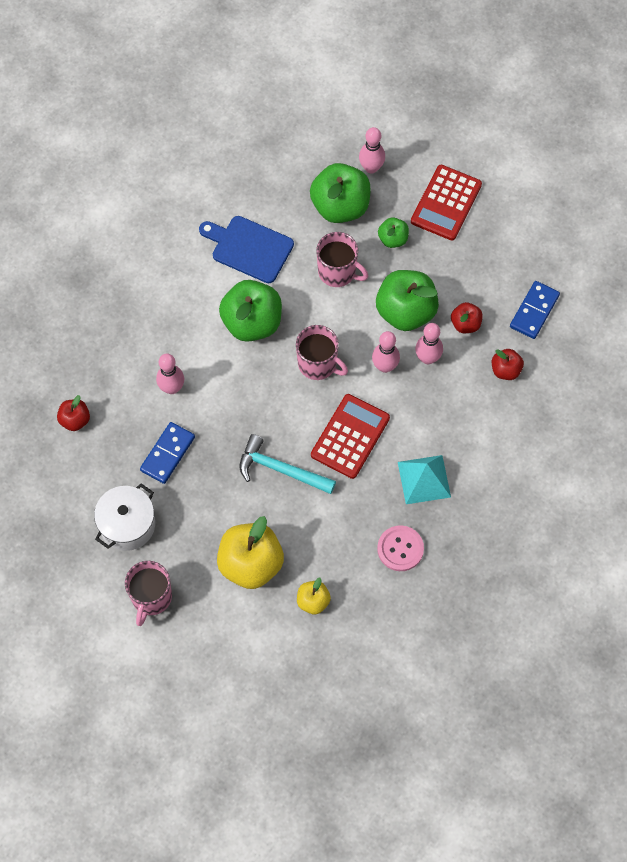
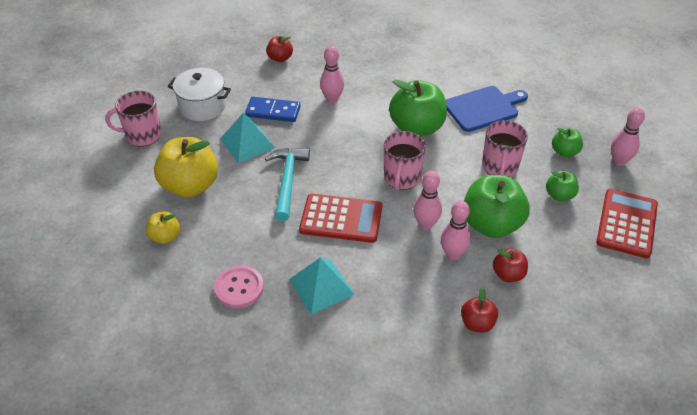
camera: 70 degrees right, 20 degrees down
(208, 493) = (247, 143): none -> turquoise pyramid
(249, 248) = (483, 108): blue cutting board -> blue cutting board turned 60 degrees clockwise
(340, 206) = (564, 152): green apple -> green apple, size x0.51
(446, 203) = (627, 223): red calculator -> red calculator turned 105 degrees clockwise
(534, 311) = (561, 331): blue domino -> none

